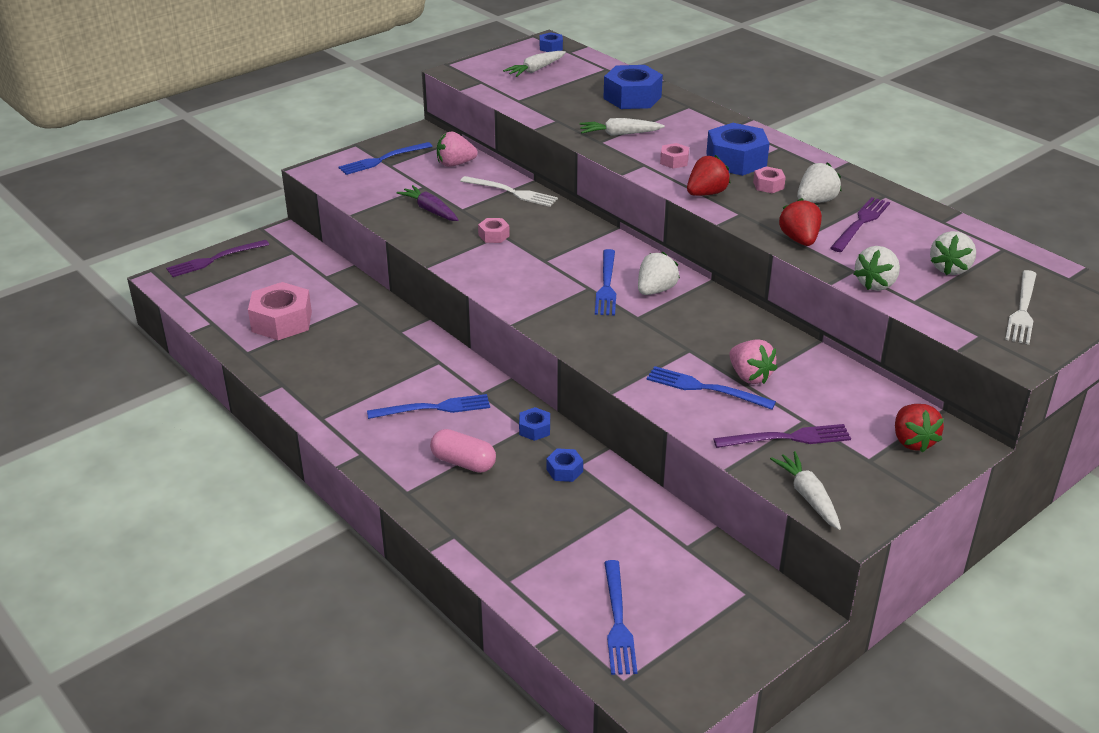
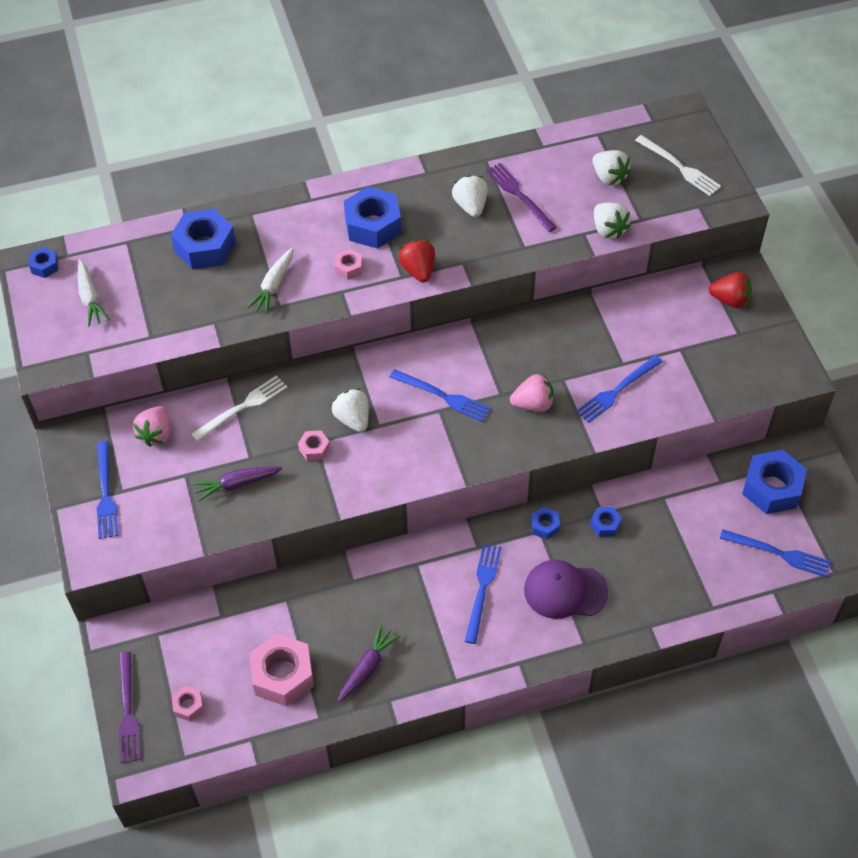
camera: 65 degrees left, 20 degrees up
(311, 363) = (367, 667): none -> purple carrot
(463, 462) = (565, 591): pink capsule -> purple cap
(655, 290) = (468, 366): white strawberry -> white strawberry (353, 419)
(709, 593) = (772, 488): none -> blue nut
(749, 376) = (614, 356): pink strawberry -> pink strawberry (533, 404)
(768, 185) = (428, 224): pink nut -> pink nut (188, 706)
(787, 438) = (697, 368): purple fork -> none
(799, 240) = (524, 244): red strawberry -> none
(808, 496) = (763, 386): white carrot -> none

